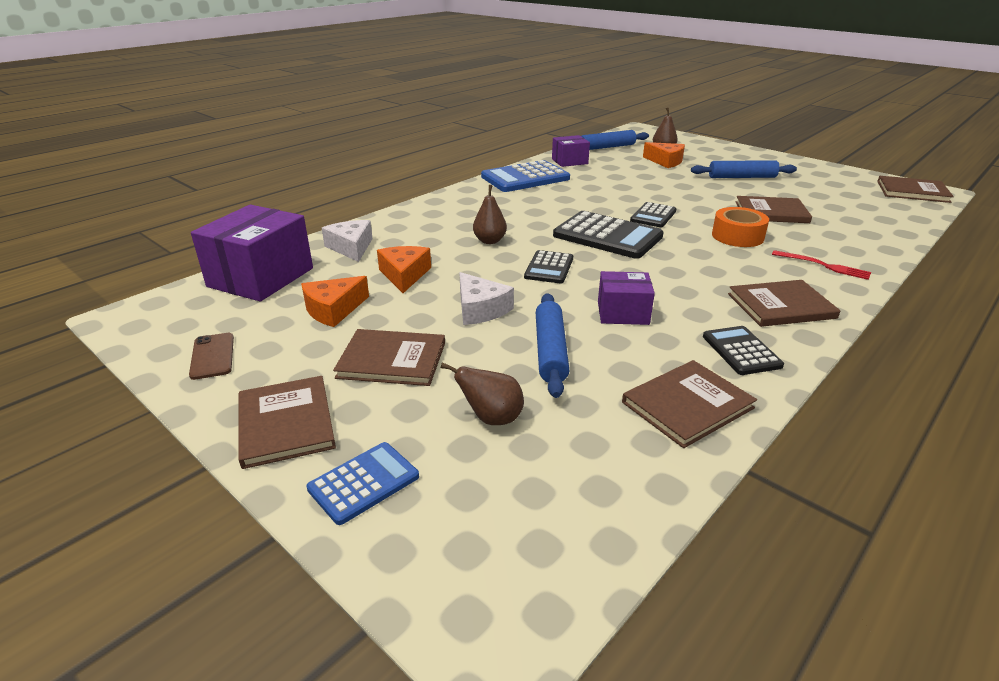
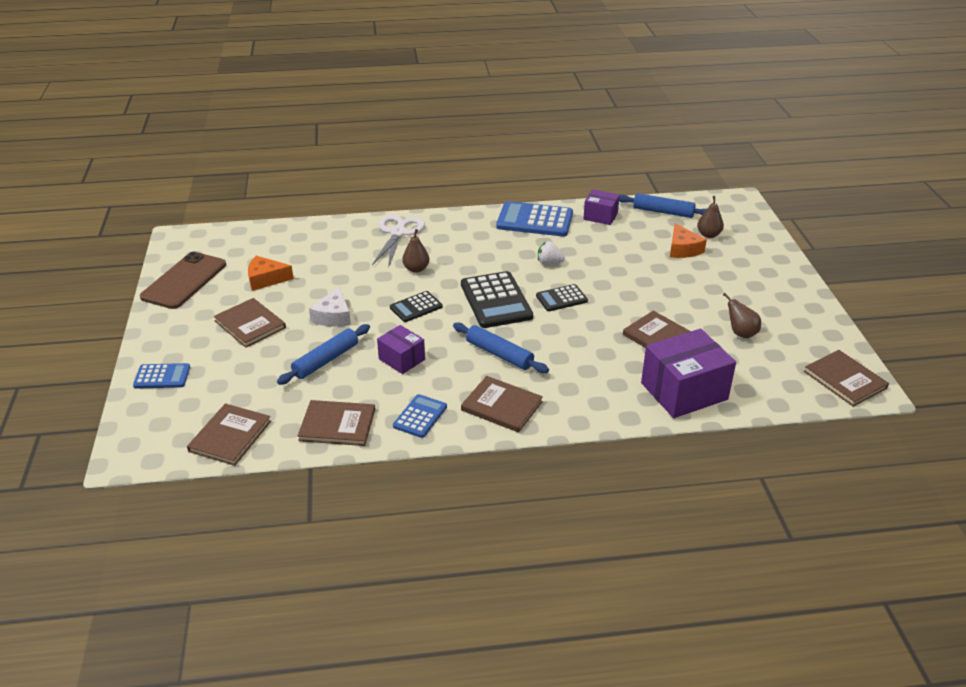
camera: 40 degrees right, 5 degrees up
(212, 356) = (184, 281): brown phone -> brown phone, size x2.03
(261, 277) = (261, 239): purple box -> purple box (684, 391)
(286, 423) = (169, 333): brown book -> brown book (230, 436)
(351, 247) = (333, 237): white cheese -> none
(404, 275) = (331, 272): orange cheese -> none
(418, 222) = (398, 233): none -> white scissors
(491, 418) = (246, 378): brown pear -> brown pear (741, 333)
(594, 198) = (549, 263): none -> white strawberry
(737, 236) = (586, 345): orange tape -> none
(741, 177) = (715, 294): blue rolling pin -> blue rolling pin (499, 354)
(741, 351) = (420, 416): black calculator -> blue calculator
(824, 266) = (596, 397): red fork -> none

